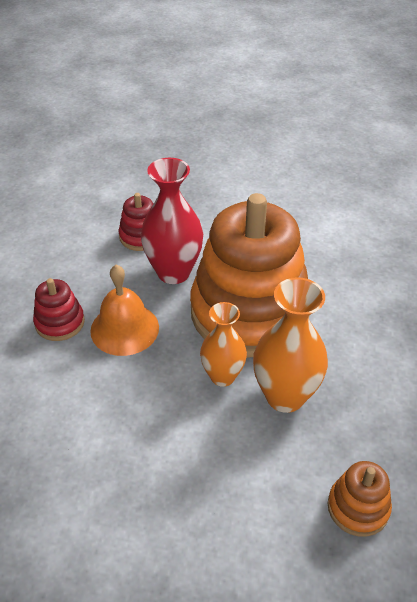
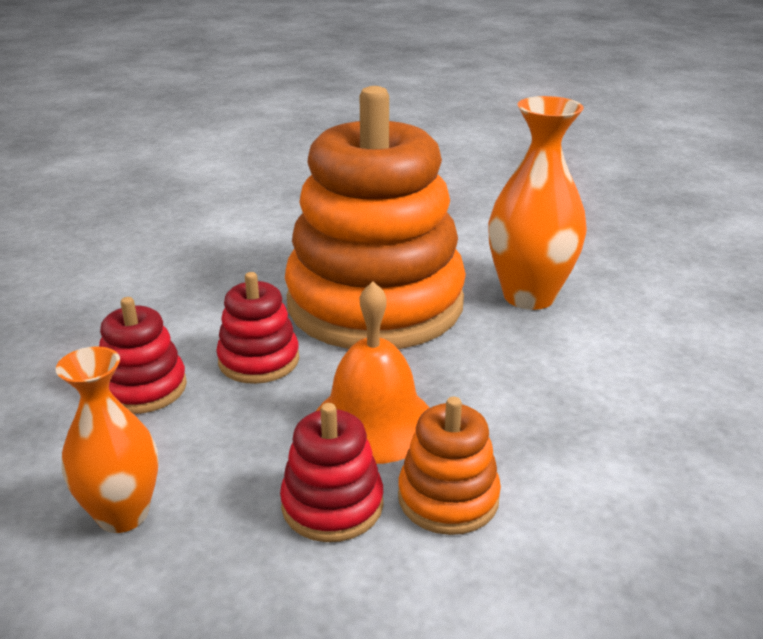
camera: 80 degrees left, 15 degrees down
(173, 272) = (259, 360): red vase -> red stacking toy
(222, 376) = (491, 337): orange vase -> orange vase (123, 514)
(358, 507) = (682, 275): orange stacking toy -> orange stacking toy (448, 498)

